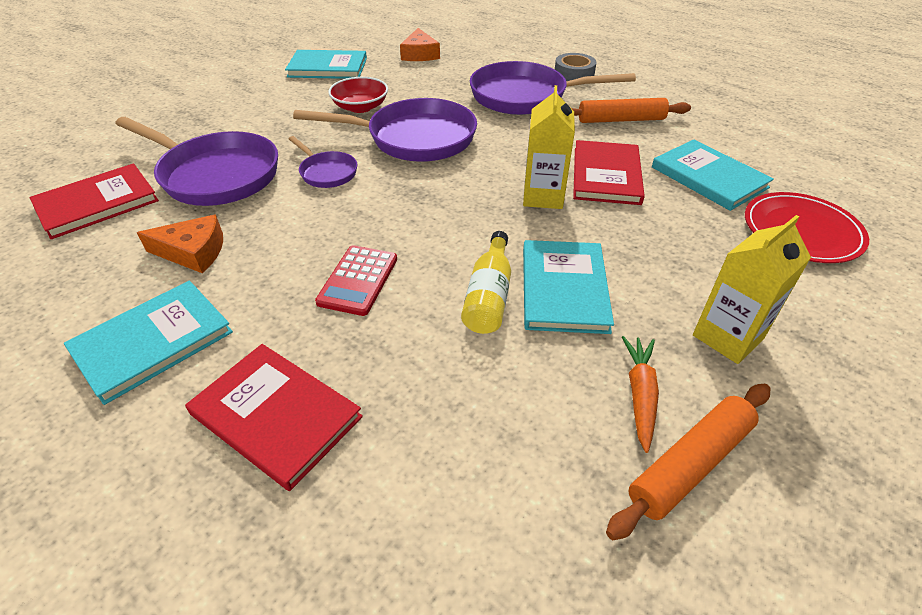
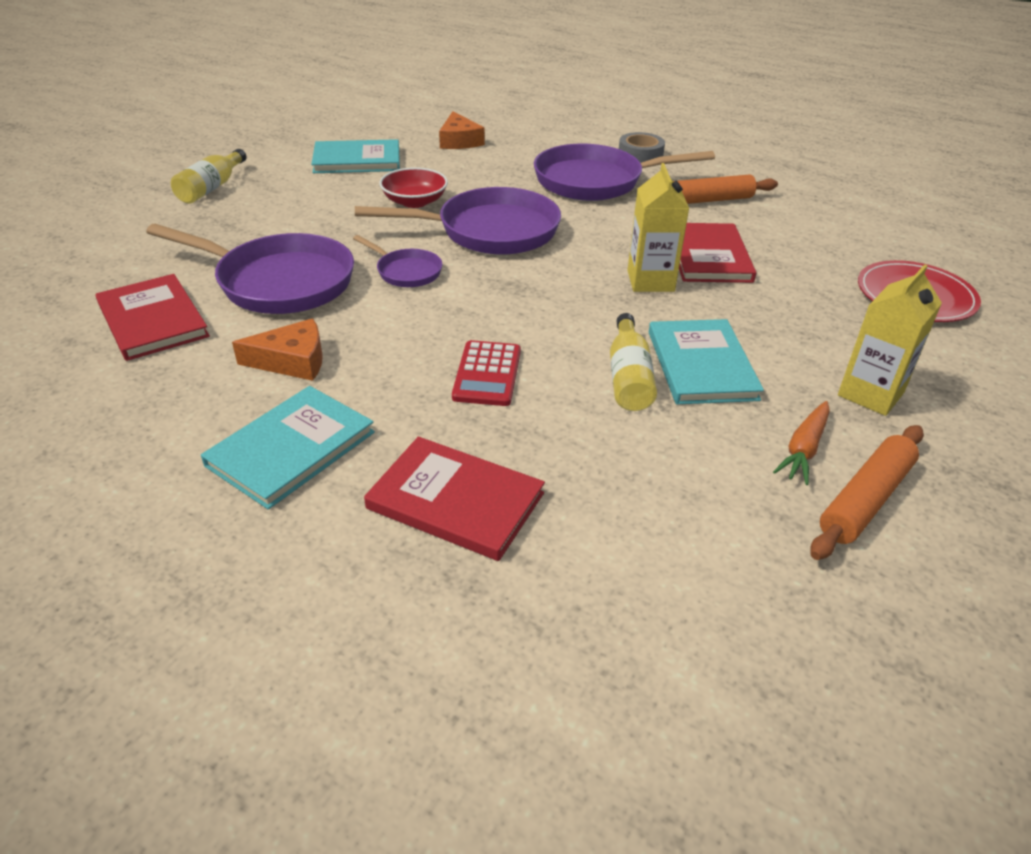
camera: 10 degrees left, 5 degrees down
(97, 203) = (152, 320): red book -> red book turned 75 degrees counterclockwise
(200, 86) = (211, 188): none -> yellow bottle
(640, 395) = (803, 449): orange carrot -> orange carrot turned 150 degrees counterclockwise
(708, 177) = (812, 252): turquoise book -> none

